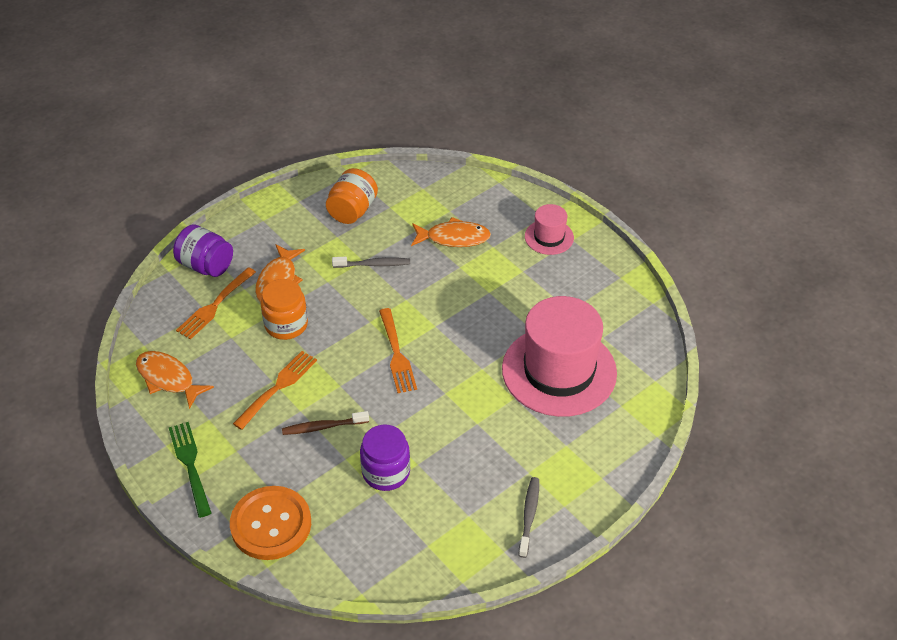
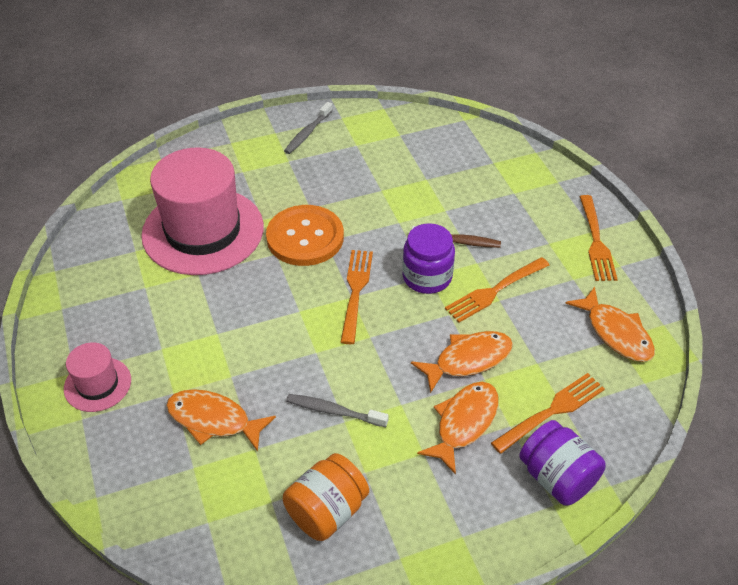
camera: 160 degrees left, 0 degrees up
(190, 466) = (595, 241): green fork -> orange fork
(271, 524) = (527, 178): orange button -> orange button (305, 237)
(286, 325) = (468, 360): orange jar -> orange fish
(386, 472) = (412, 190): purple jar -> purple jar (427, 277)

